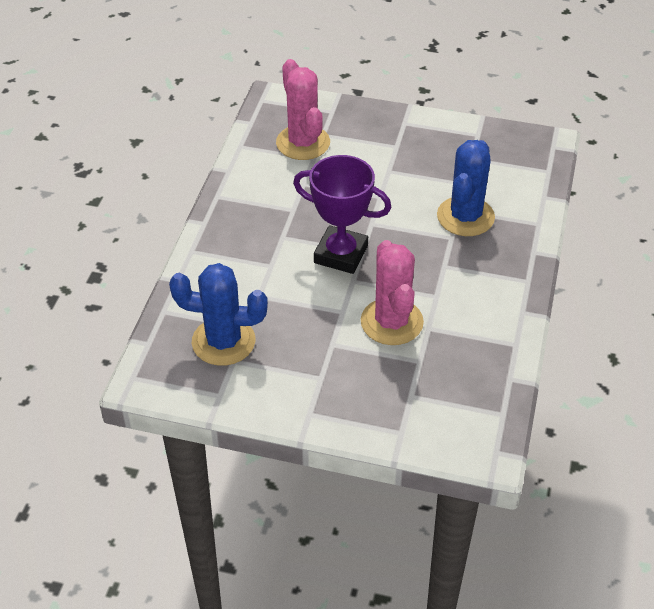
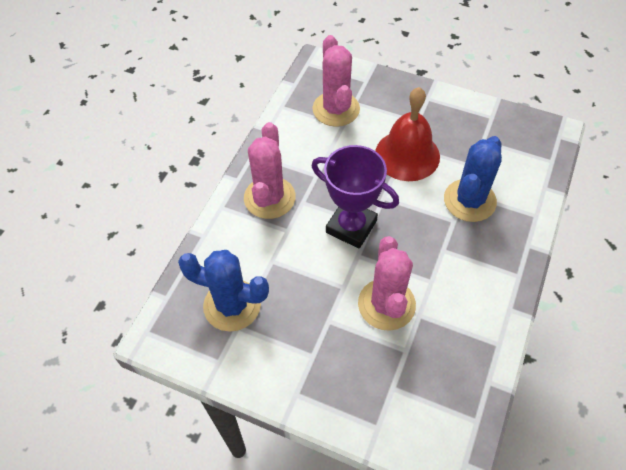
camera: 10 degrees right, 10 degrees up
(244, 236) = (269, 198): none -> pink cactus
(390, 180) = (407, 155): none -> red bell

